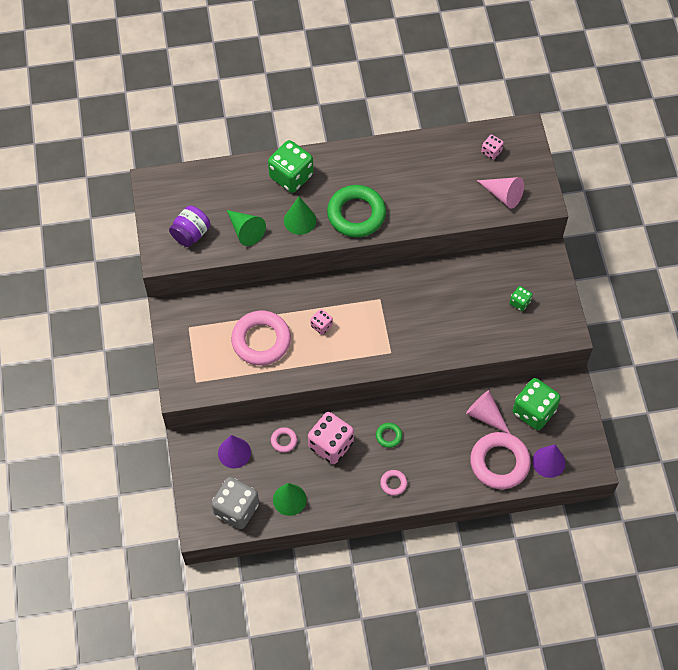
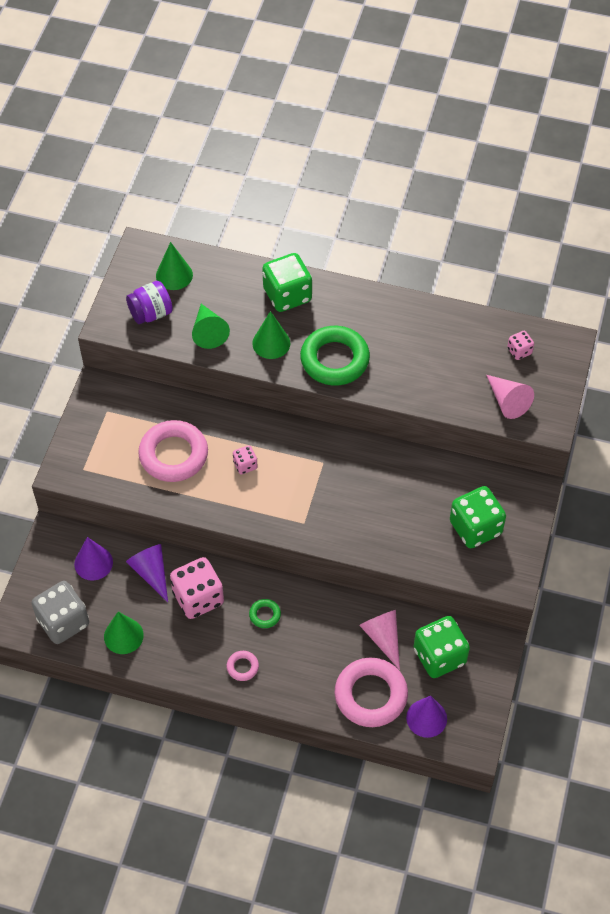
camera: 25 degrees right, 5 degrees down
(192, 195) = (174, 275): none -> green cone
(284, 441) = (151, 572): pink ring -> purple cone
(519, 302) = (475, 528): green dice -> green dice, size x2.05

